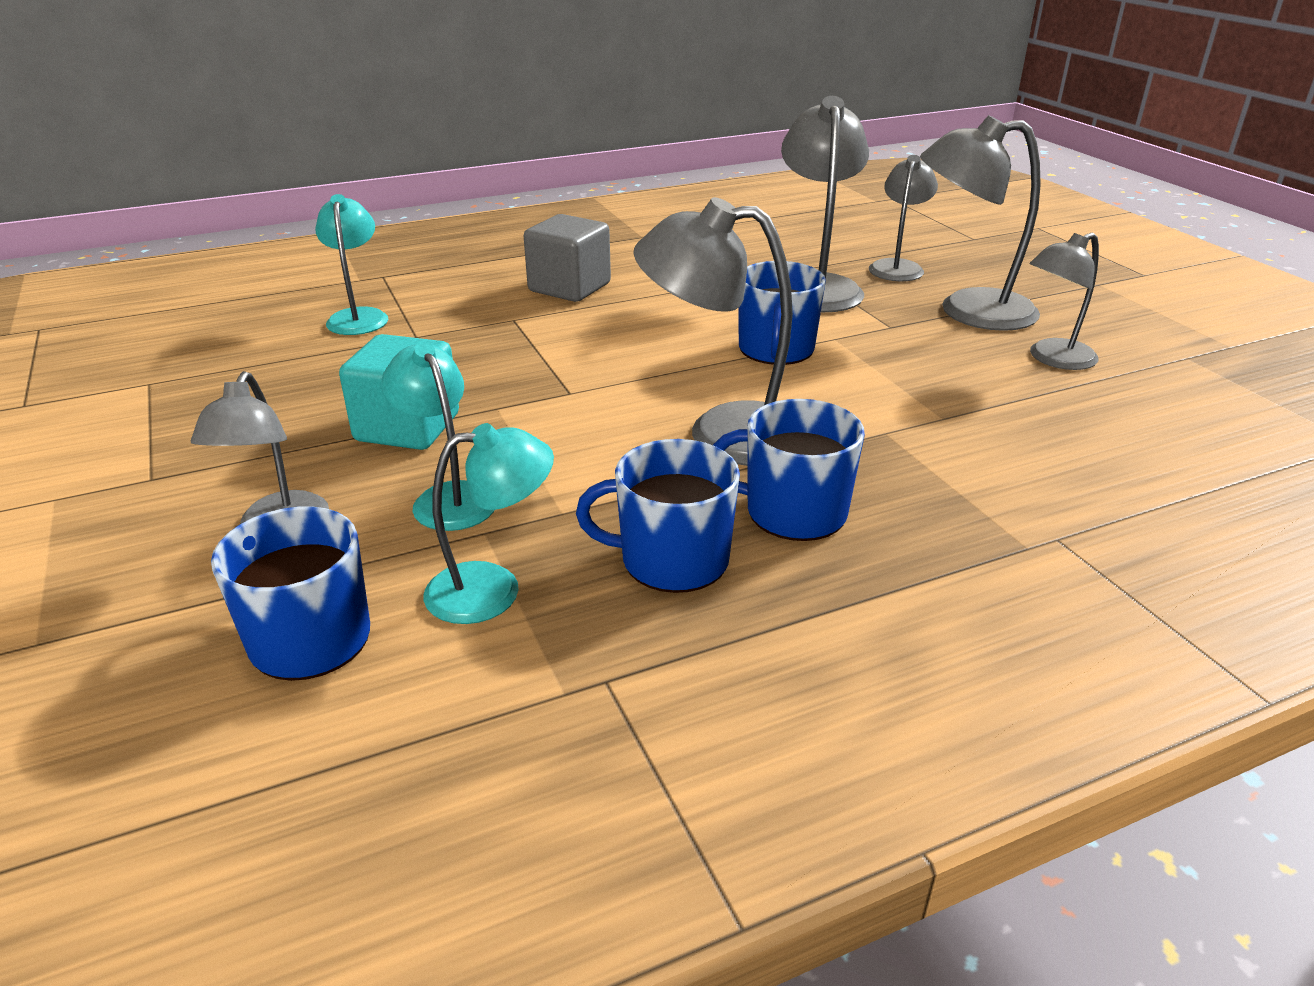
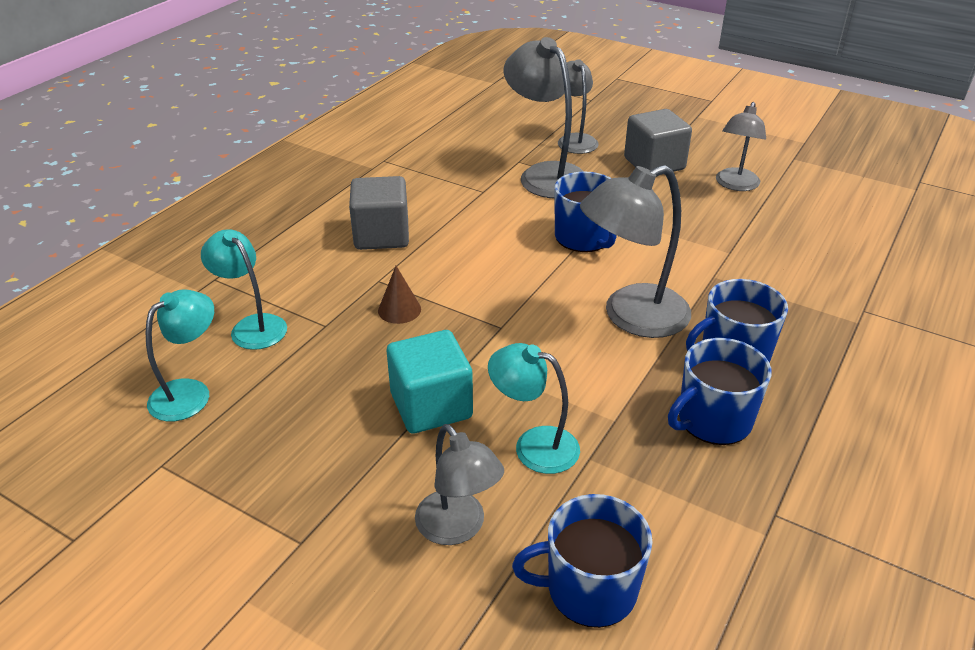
camera: 35 degrees left, 5 degrees up
(493, 589) = (647, 493): turquoise lamp -> turquoise lamp (190, 392)
(496, 346) = (399, 310): none -> brown cone
(968, 311) = (654, 164): grey lamp -> grey cube

